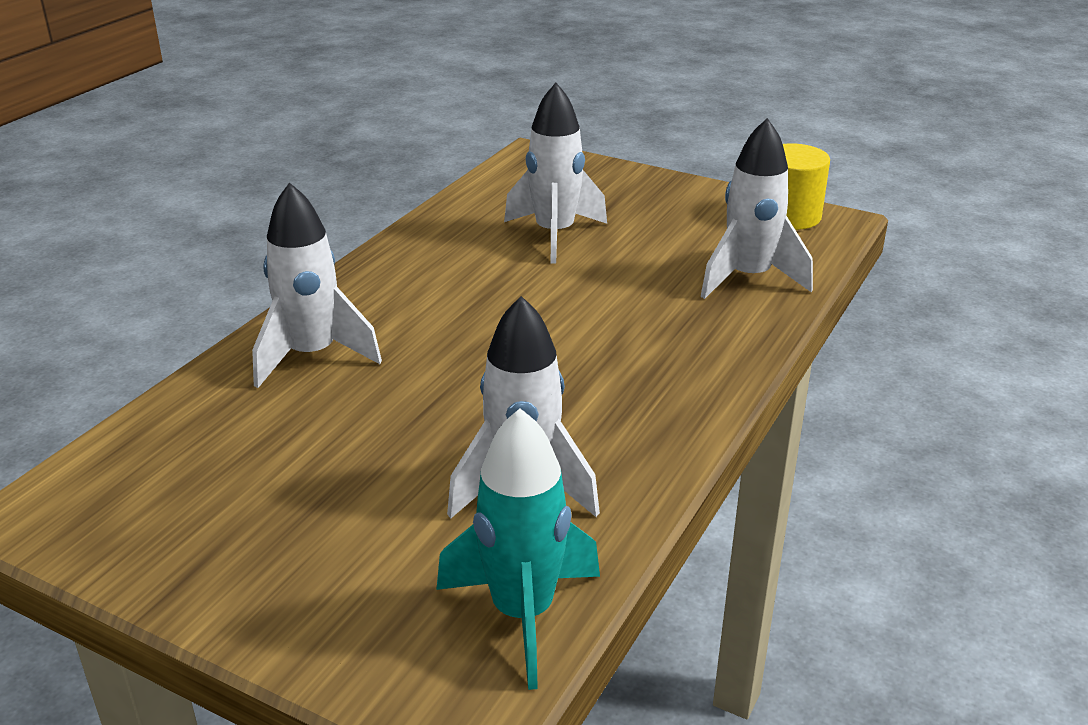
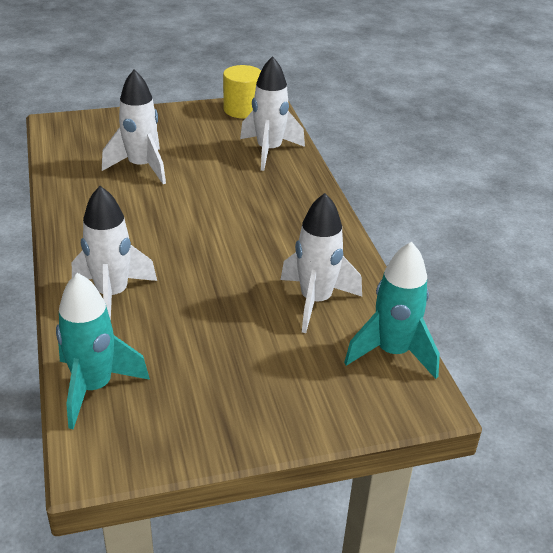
camera: 45 degrees left, 5 degrees up
(149, 440) = (94, 388): none -> turquoise rocket

